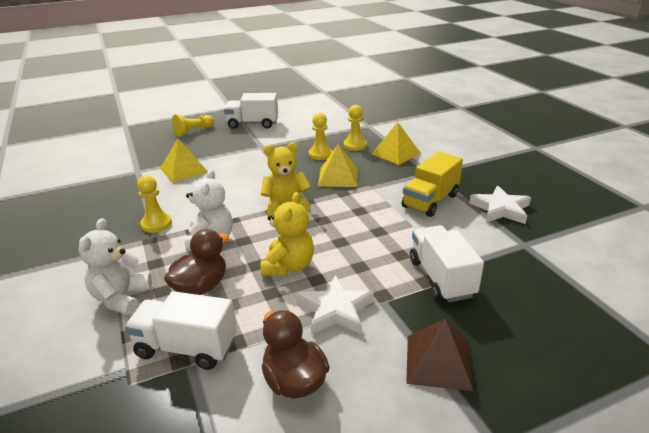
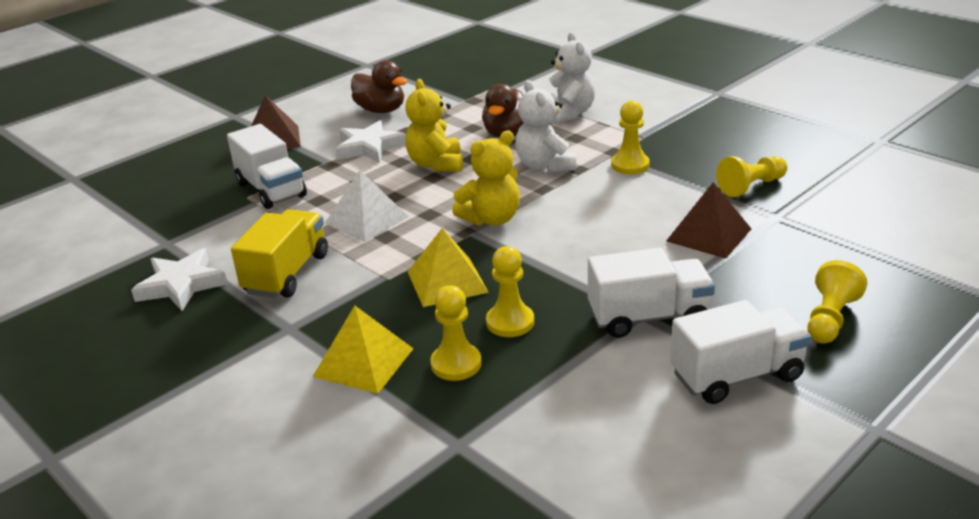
camera: 160 degrees right, 0 degrees up
(117, 190) = (751, 186): none -> yellow pawn
(183, 170) = (709, 235): yellow pyramid -> brown pyramid
(186, 348) = (476, 105): white truck -> white truck (648, 317)
(368, 227) = (367, 219): none -> white pyramid

